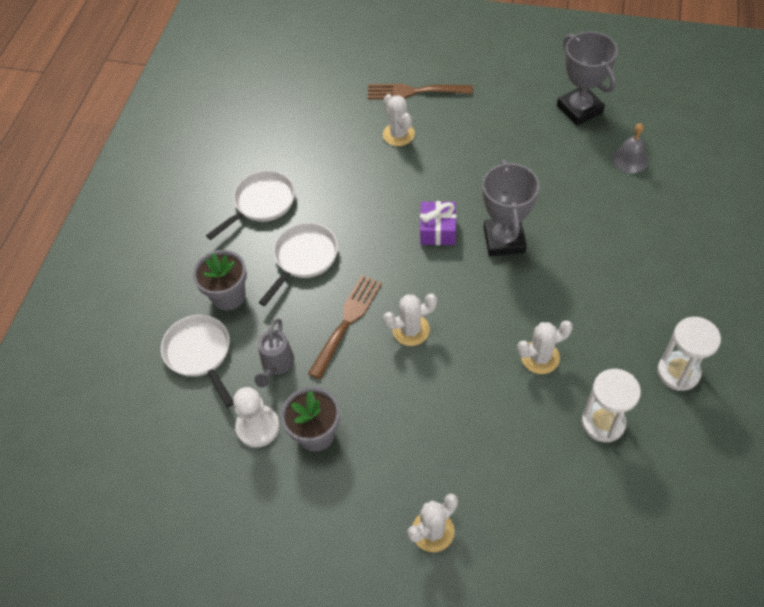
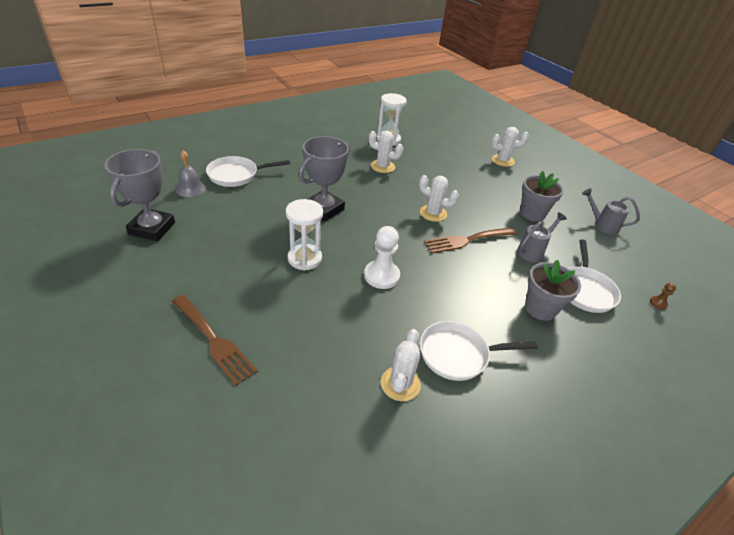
camera: 145 degrees left, 15 degrees down
(124, 397) = (658, 303): none -> brown pawn
(225, 491) = (602, 225): none -> grey watering can
(258, 427) = (566, 235): white pawn -> white pawn (381, 276)
(304, 258) = (461, 290): white pan -> white pan (236, 175)
(398, 134) = (283, 316): white cactus -> white cactus (400, 384)
(438, 230) = (352, 240): purple gift -> none
(678, 372) = (334, 130): white hourglass -> white hourglass (305, 258)

